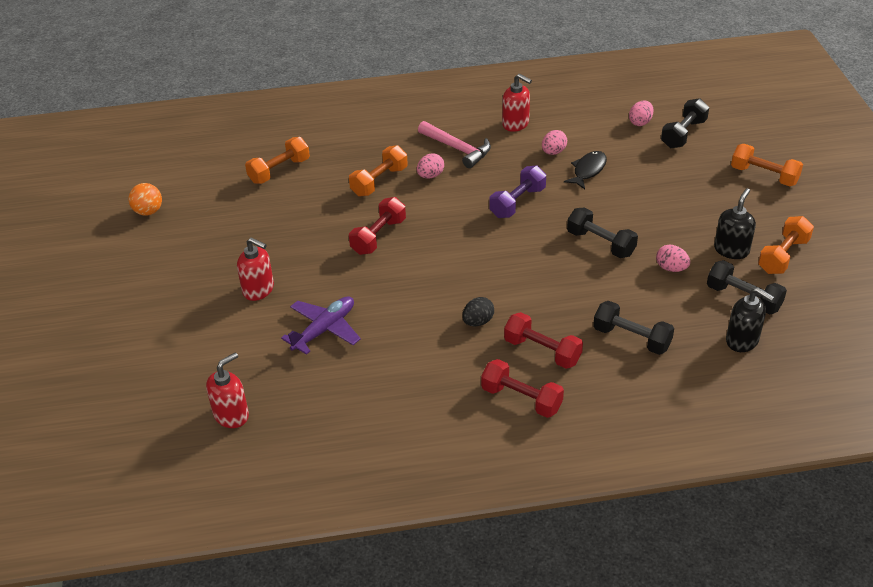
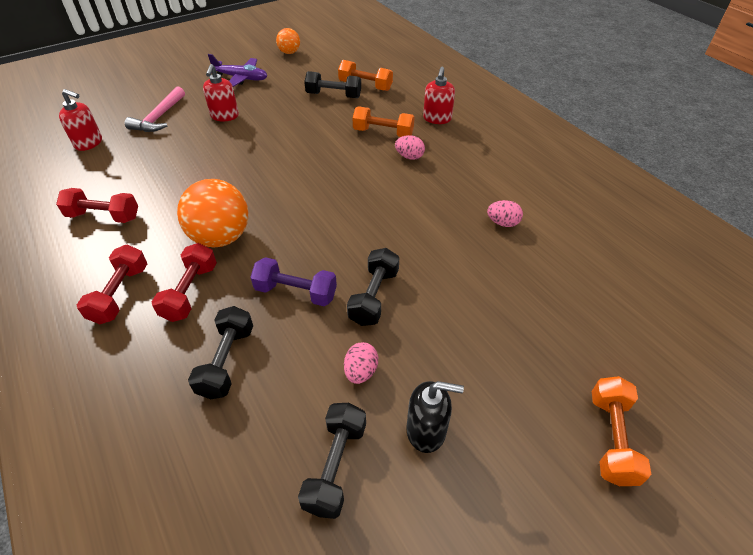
camera: 65 degrees right, 5 degrees up
(324, 330) = (188, 157): purple plane -> purple plane (241, 78)
(378, 236) = (311, 152): red dumbbell -> red dumbbell (104, 216)
(457, 149) = (459, 161): pink hammer -> pink hammer (159, 117)
(478, 322) = (221, 237): black egg -> orange ball
(516, 124) = (526, 186): red soap dispenser -> red soap dispenser (437, 119)
(517, 202) = (405, 219): purple dumbbell -> purple dumbbell (296, 292)
(588, 170) = (491, 256): black fish -> none
(640, 122) = (614, 279): pink egg -> none
(683, 134) = (627, 325): black dumbbell -> black dumbbell (333, 95)
(742, 340) = (251, 483): black soap dispenser -> none
(783, 256) = (446, 502): orange dumbbell -> none

